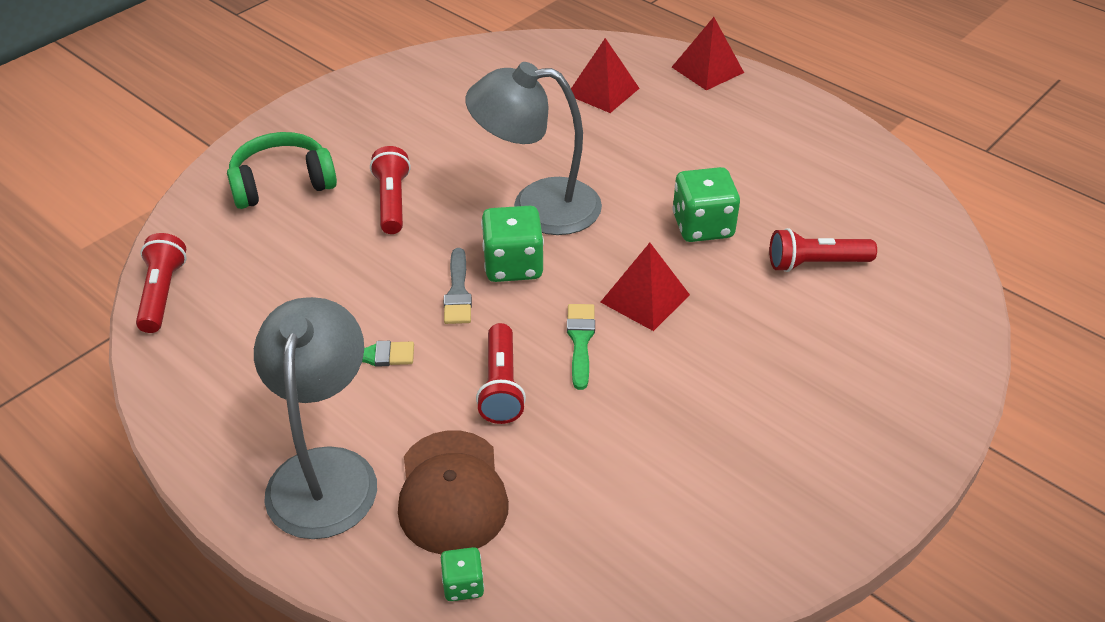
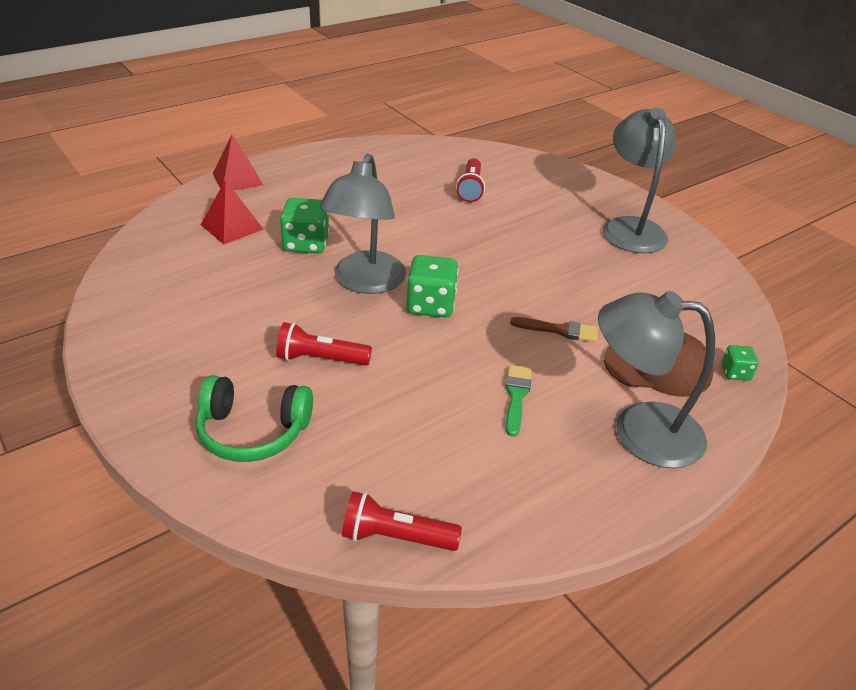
camera: 80 degrees left, 5 degrees down
(282, 183) = (253, 431): green headphones -> green headphones turned 75 degrees counterclockwise
(458, 292) = (453, 337): grey brush -> none
(501, 386) = (559, 330): red flashlight -> brown brush
(580, 341) = (521, 288): green brush -> none
(645, 298) = (485, 255): red pyramid -> none
(702, 226) = (419, 218): green dice -> green dice (306, 244)
(810, 458) = (630, 228): none -> grey lamp

